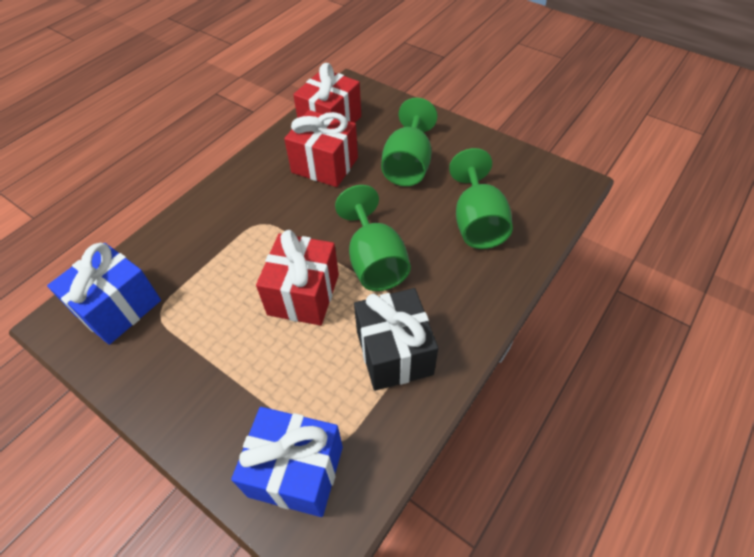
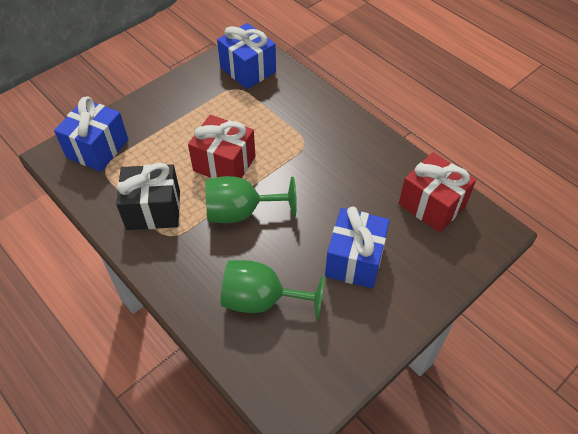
camera: 100 degrees right, 0 degrees up
(325, 165) = (367, 193): red gift -> none
(408, 165) = (354, 260): green goblet -> blue gift

